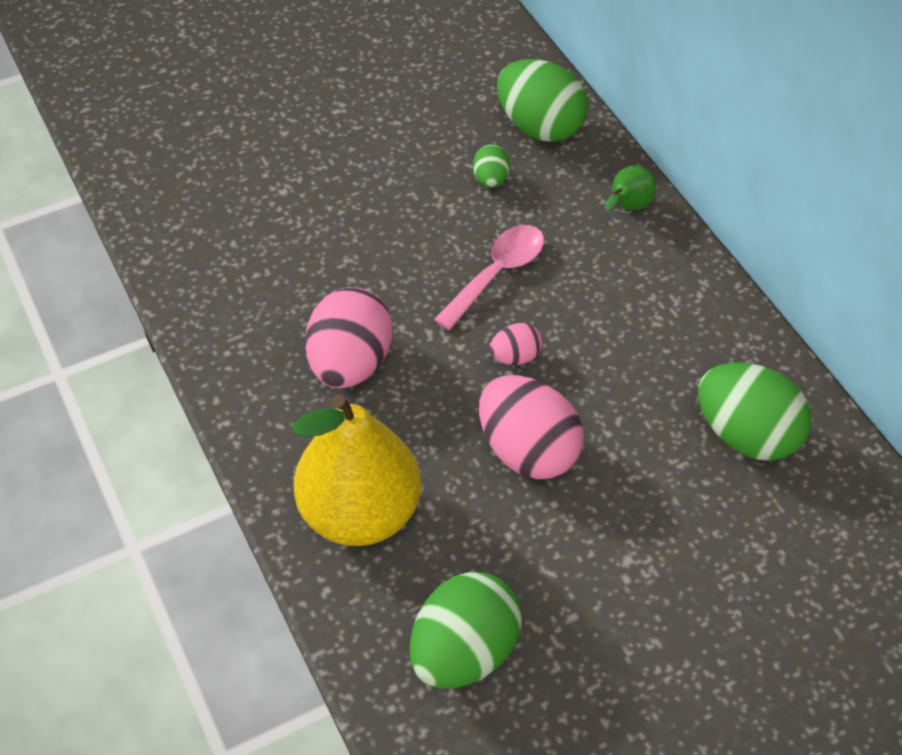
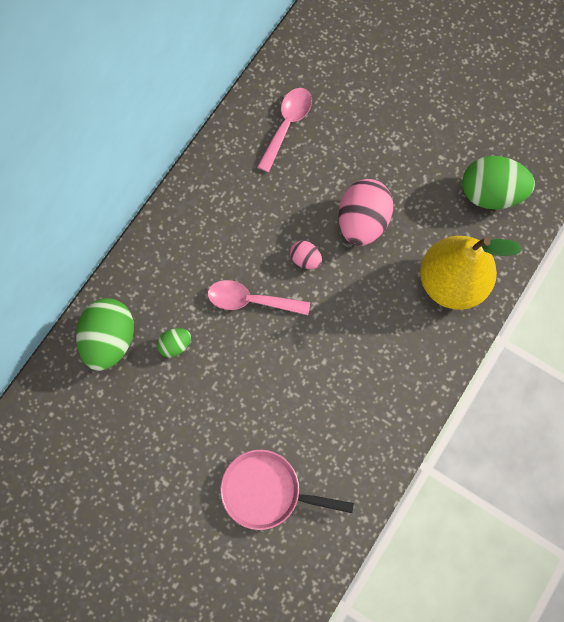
camera: 120 degrees left, 20 degrees up
(253, 188) = (267, 491): none -> pink pan
(350, 363) = (364, 344): pink egg -> none
(627, 207) = (154, 254): green pear -> none
(746, 435) = (287, 125): green egg -> pink spoon

